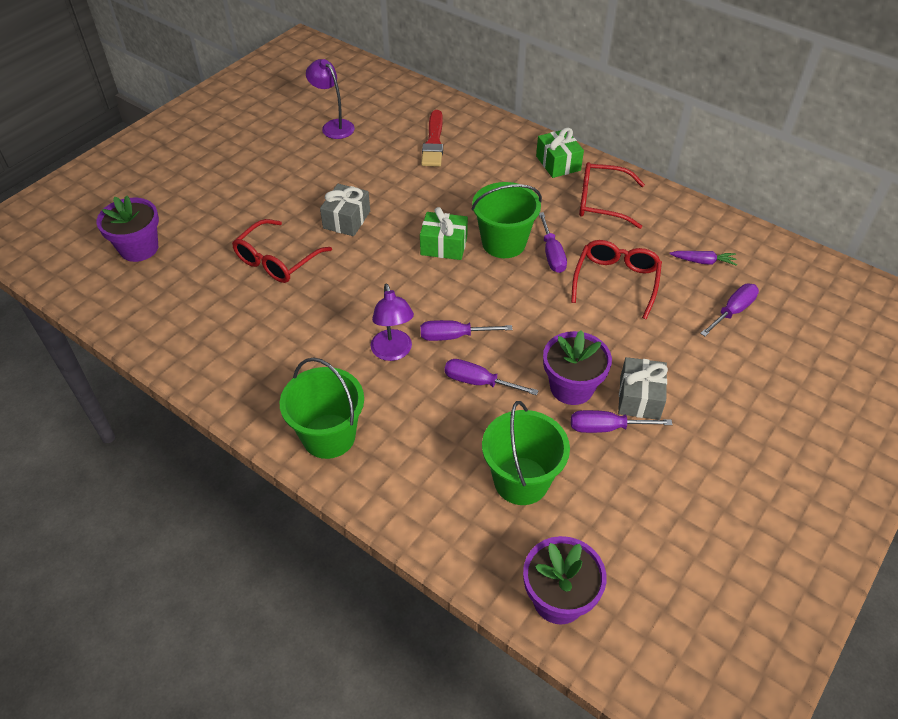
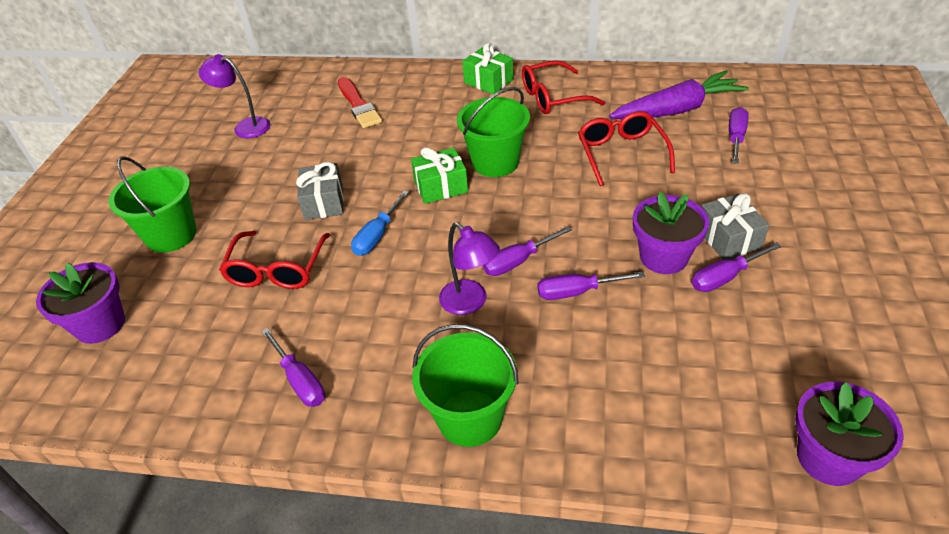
camera: 25 degrees left, 5 degrees down
(366, 266) = (377, 235): none -> blue screwdriver
(521, 481) = (694, 363): green bucket -> green bucket (171, 235)
(551, 254) = (546, 154): purple screwdriver -> purple screwdriver (299, 380)
(703, 261) = (677, 110): purple carrot -> purple carrot, size x2.24

